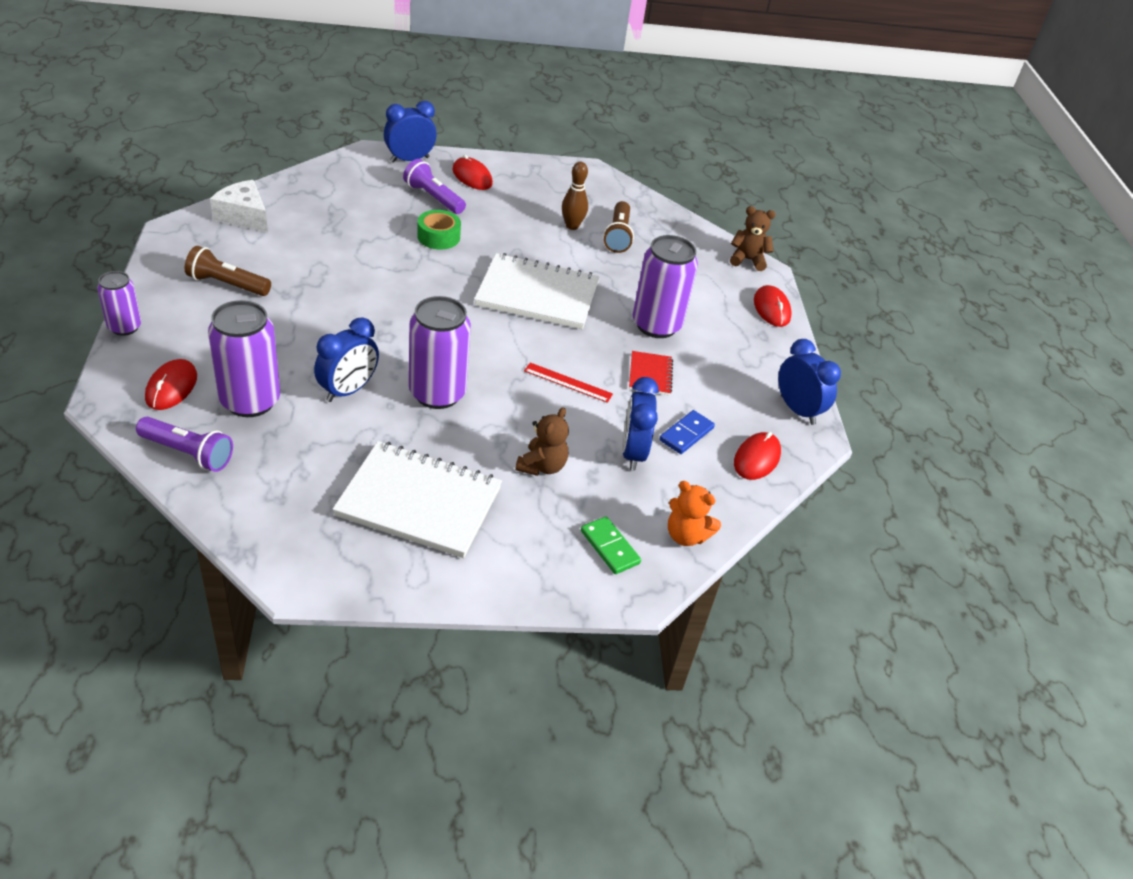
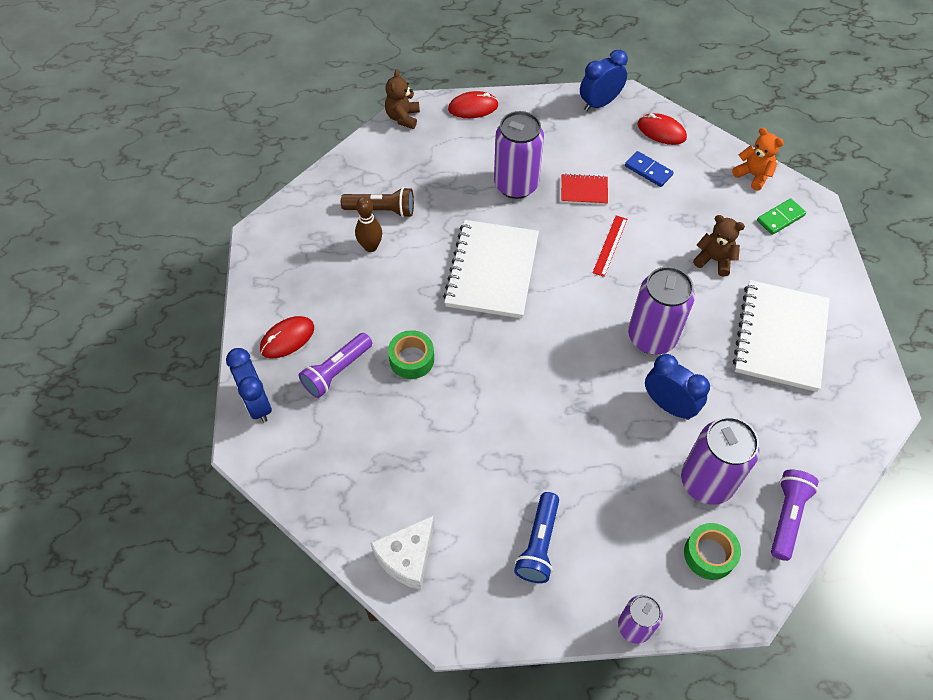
camera: 85 degrees left, 15 degrees up
(171, 387) = (709, 554): red mouse -> green tape
(227, 284) = (538, 544): brown flashlight -> blue flashlight
(633, 453) = (680, 203): blue clock -> none
(686, 535) = (753, 175): orange teddy bear -> orange teddy bear turned 75 degrees counterclockwise

